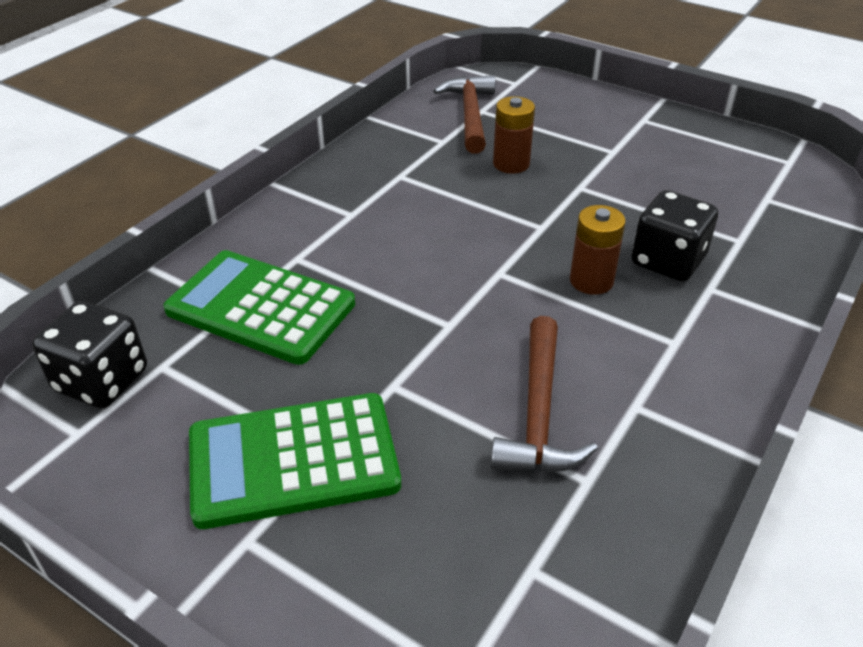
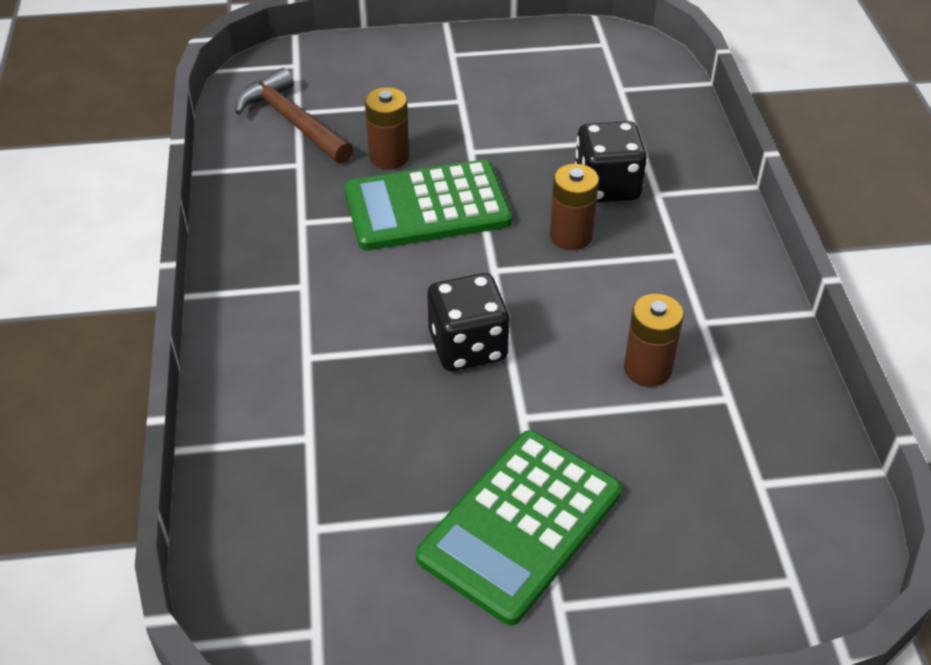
camera: 40 degrees left, 5 degrees up
(102, 381) = (276, 576): black dice -> black dice (468, 346)
(261, 307) = (334, 421): green calculator -> green calculator (427, 207)
(538, 412) = (647, 369): brown hammer -> brown battery

